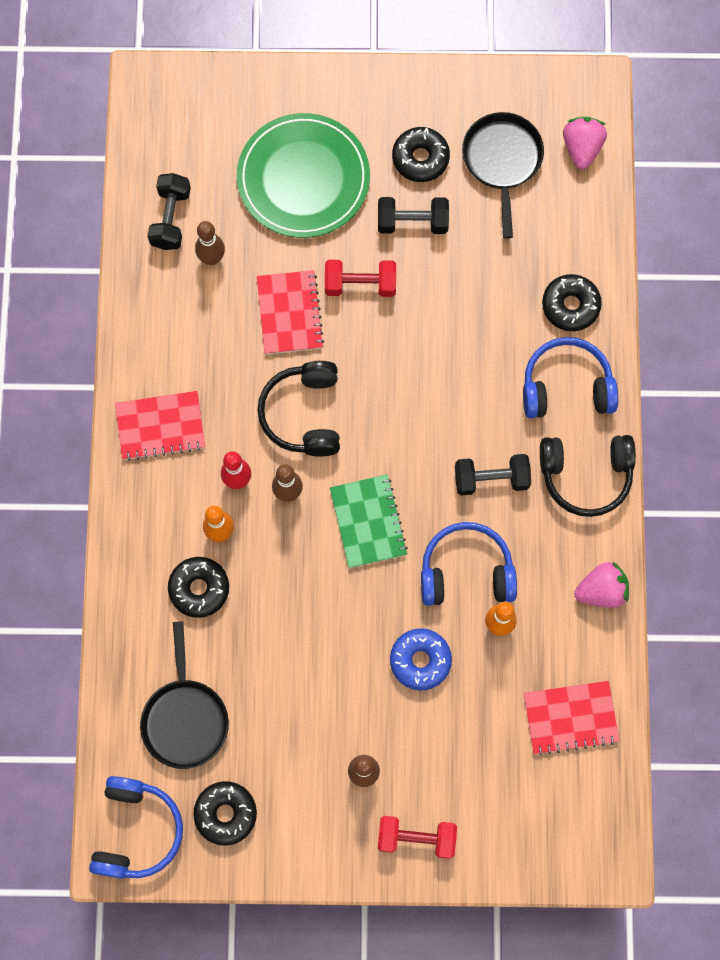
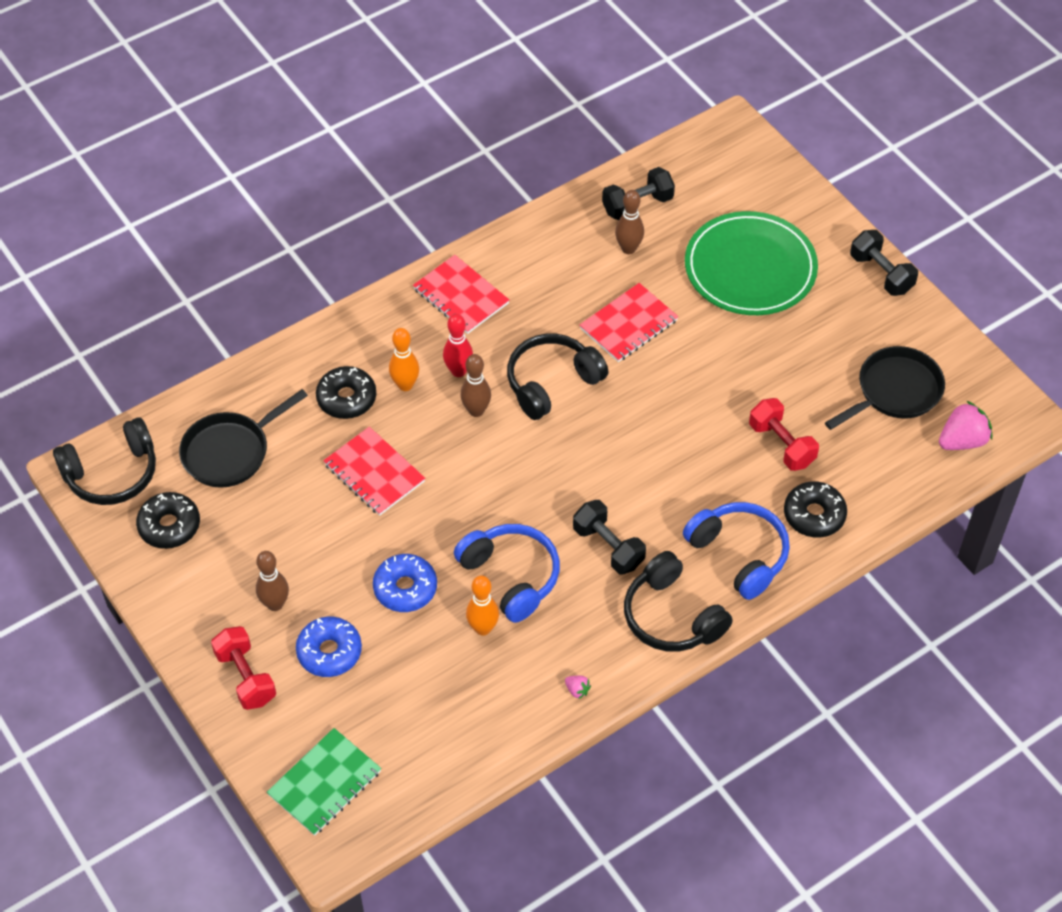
camera: 55 degrees right, 20 degrees down
(136, 831) = (112, 473): blue headphones -> black headphones
(360, 284) = (696, 356): red dumbbell -> red dumbbell (781, 444)
(368, 522) = (497, 480): green notebook -> green notebook (324, 783)
(412, 222) = (782, 361): black dumbbell -> black dumbbell (881, 273)
(420, 158) = (842, 334): black donut -> none
(438, 757) = (329, 652): none -> blue donut
(570, 718) = (441, 734): red notebook -> red notebook (374, 473)
(601, 590) = (577, 690): pink strawberry -> pink strawberry, size x0.46

